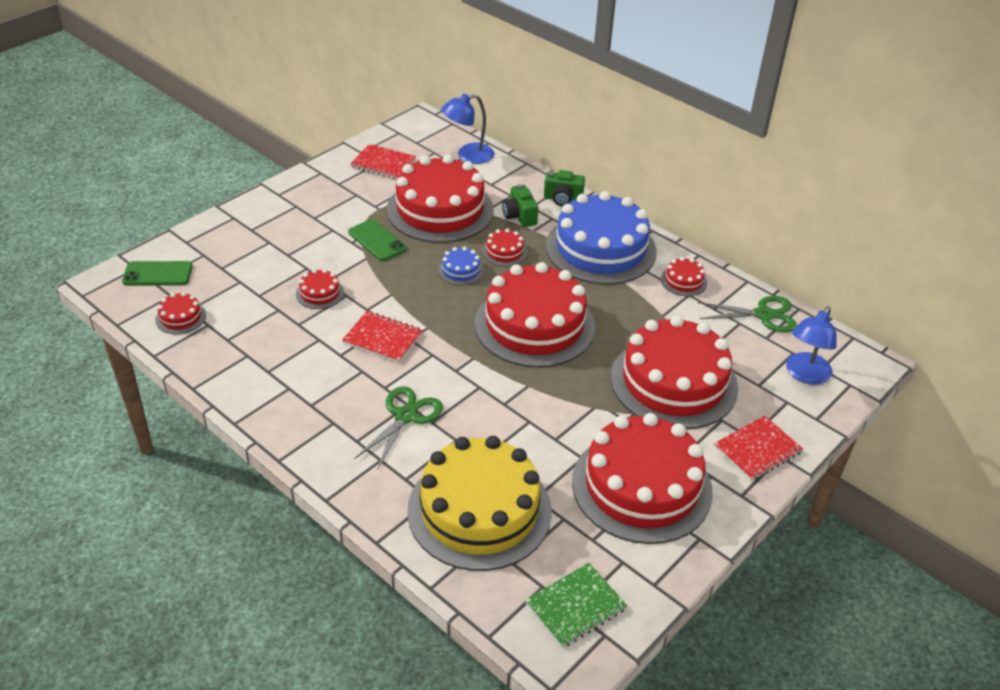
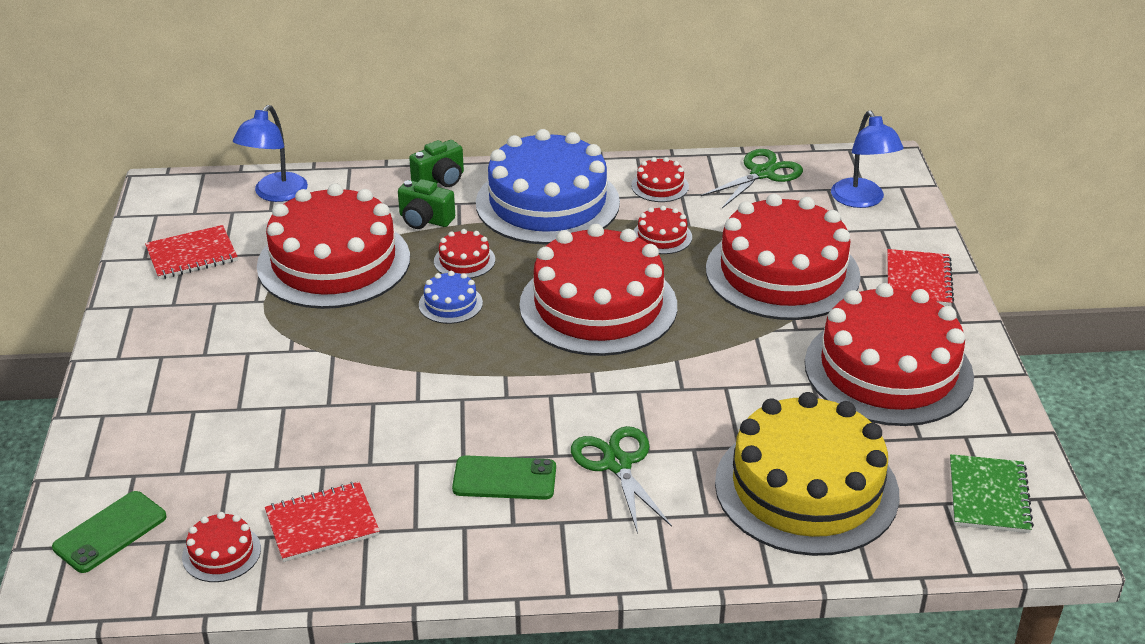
camera: 45 degrees left, 5 degrees down
(320, 293) = (341, 420): red cake -> red cake (662, 236)
(377, 240) = (316, 331): green phone -> green phone (504, 478)
(382, 338) = (479, 415): red notebook -> red notebook (322, 524)

